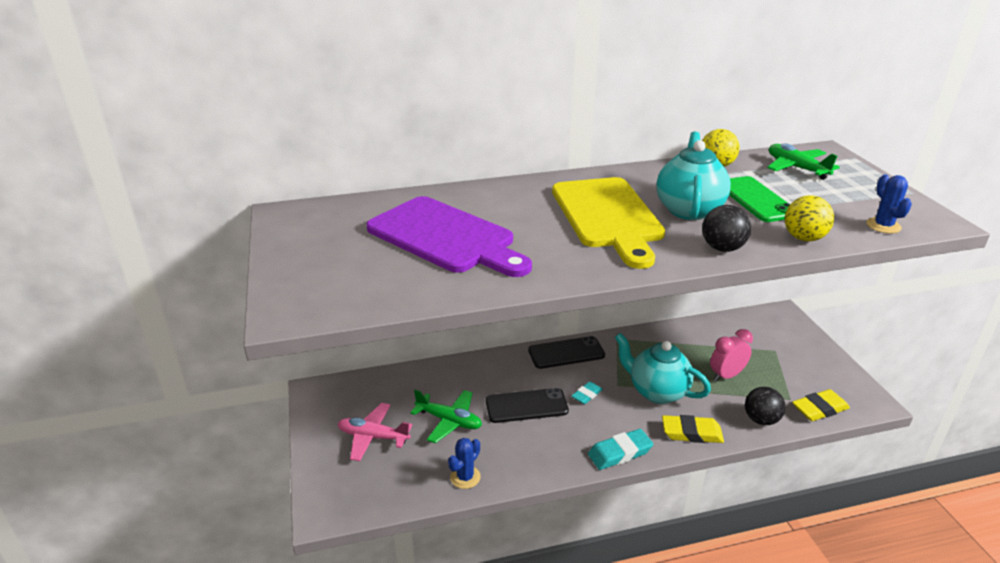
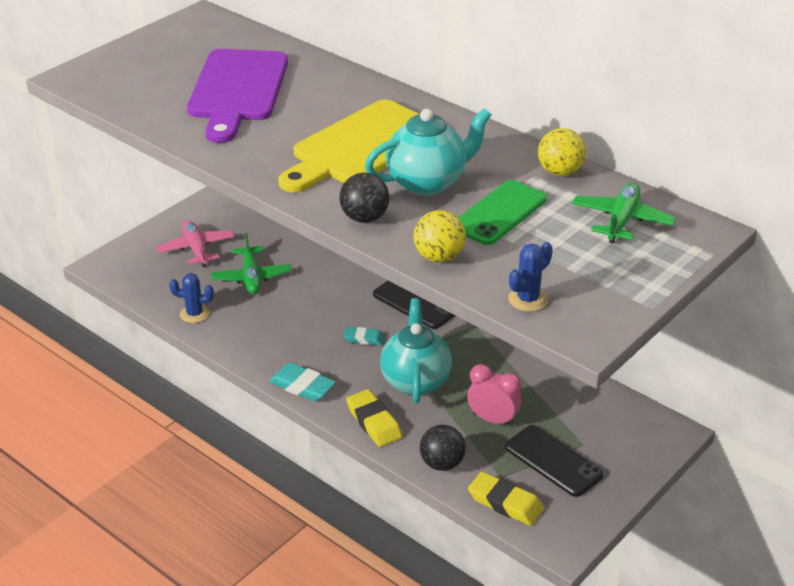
camera: 55 degrees right, 5 degrees up
(526, 406) = (312, 310): black phone -> black phone (553, 461)

